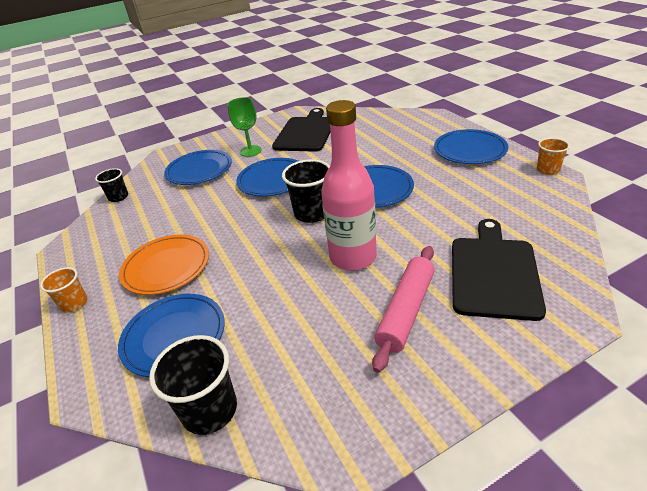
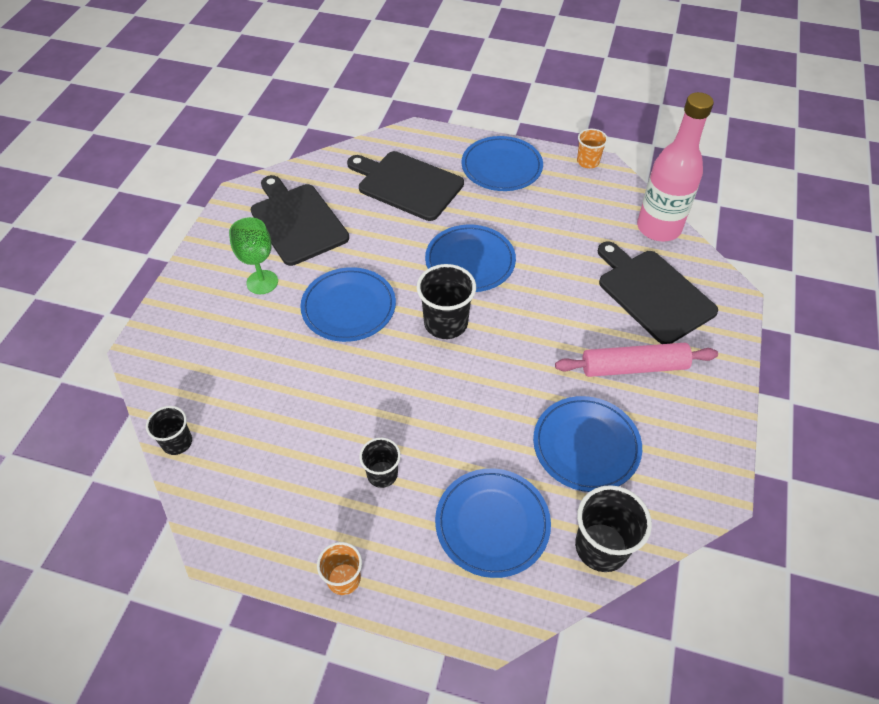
camera: 50 degrees left, 15 degrees up
(166, 267) = (382, 474): orange plate -> black cup
(199, 170) = (233, 344): blue plate -> blue plate (586, 446)
(353, 257) = (540, 346): pink bottle -> pink bottle (658, 228)
(391, 138) = (407, 184): none -> black cutting board
(406, 311) = (633, 367): pink rolling pin -> pink rolling pin turned 75 degrees counterclockwise

